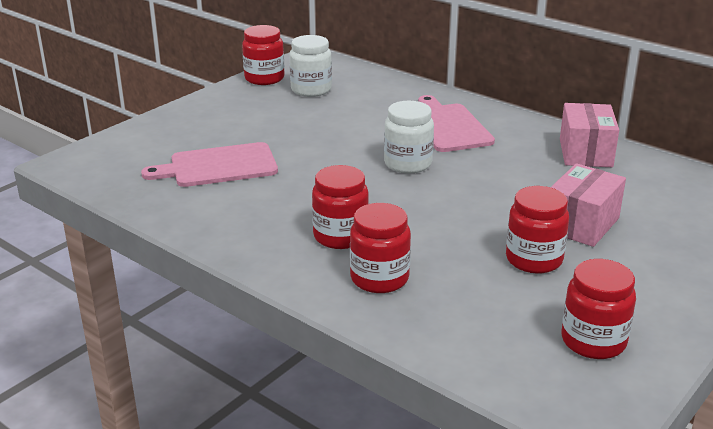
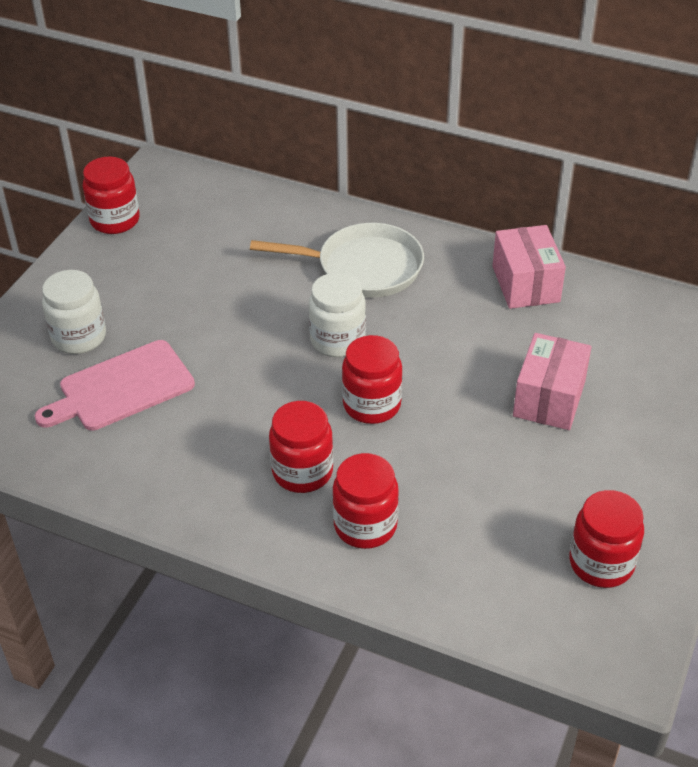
camera: 15 degrees left, 15 degrees up
(311, 90) = (180, 231): white jar -> white jar (79, 337)
(448, 126) = (362, 267): pink cutting board -> white pan
(534, 259) = (515, 462): red jar -> red jar (372, 405)

